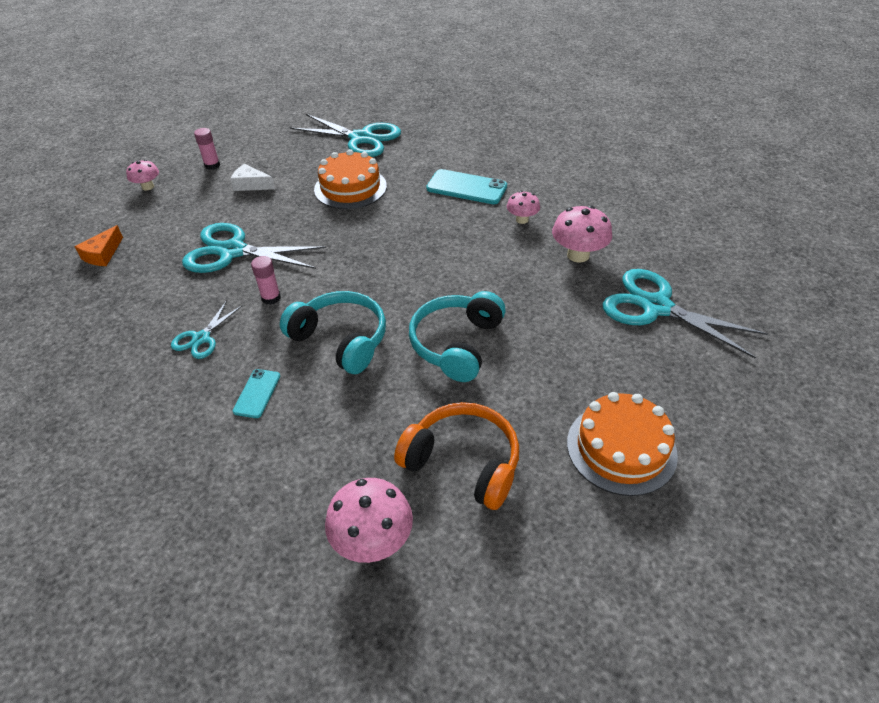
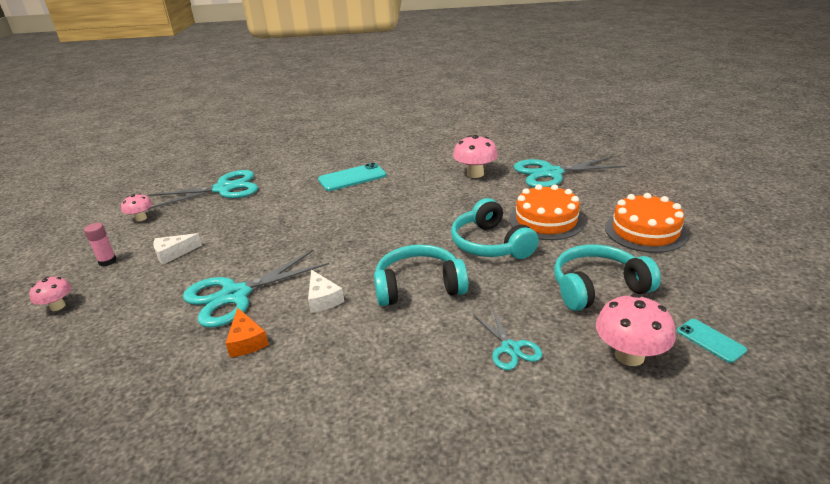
camera: 45 degrees left, 15 degrees down
(102, 254) = (94, 372): orange cheese -> orange cheese (246, 341)
(201, 338) = (311, 355): turquoise scissors -> turquoise scissors (510, 348)
(257, 393) = (418, 350): turquoise phone -> turquoise phone (710, 340)
(271, 298) = (323, 299): pink glue stick -> white cheese
(350, 188) = (267, 215): orange cake -> orange cake (546, 220)
(463, 463) = (598, 288): orange headphones -> turquoise headphones
(522, 219) = (415, 175): pink mushroom -> pink mushroom (141, 218)

